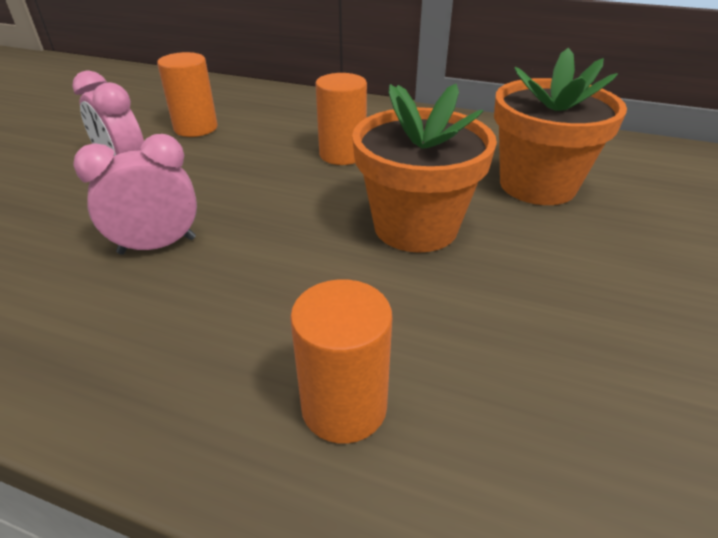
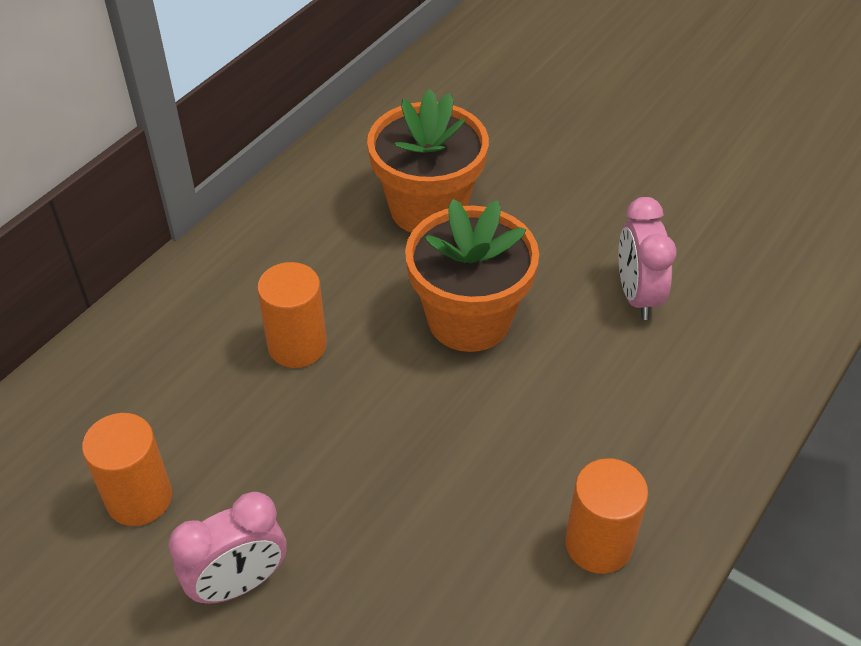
camera: 75 degrees left, 10 degrees up
(157, 245) = (436, 539): pink clock -> pink clock (637, 295)
(344, 407) = (673, 416): orange cylinder -> orange cylinder (598, 544)

